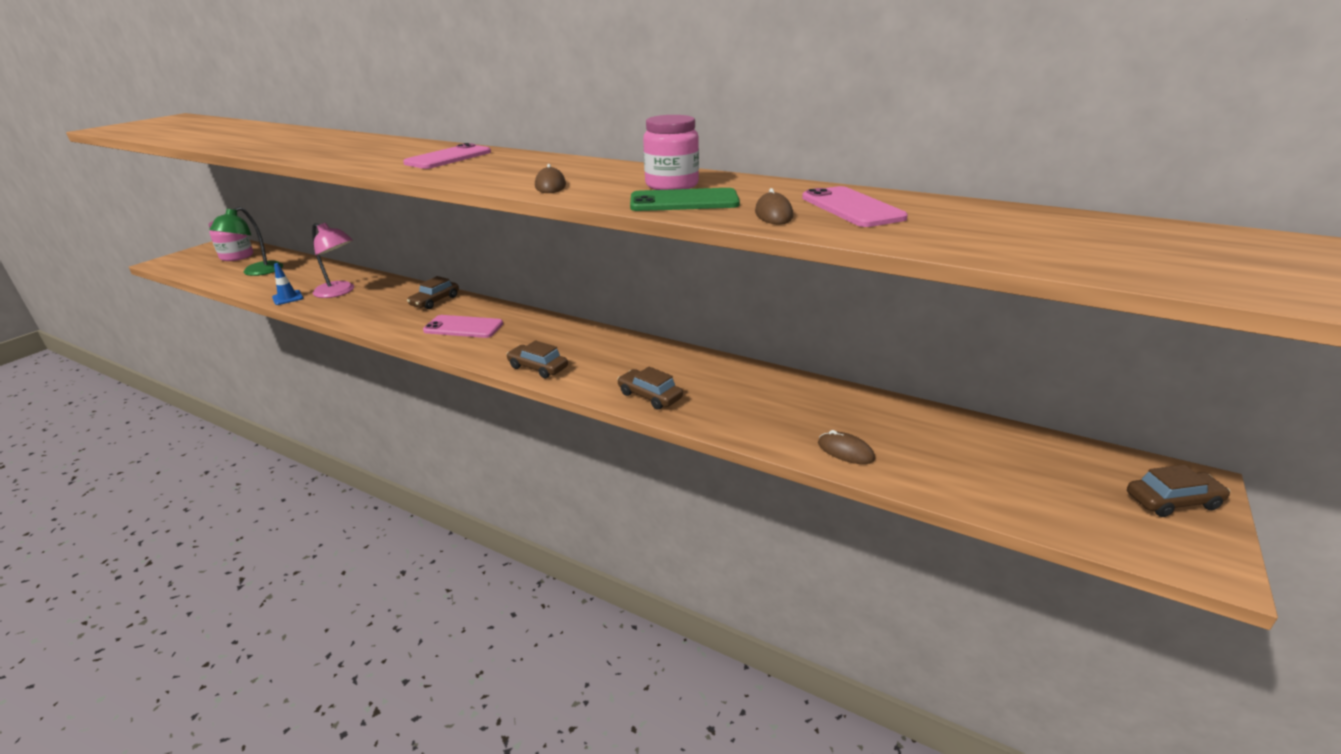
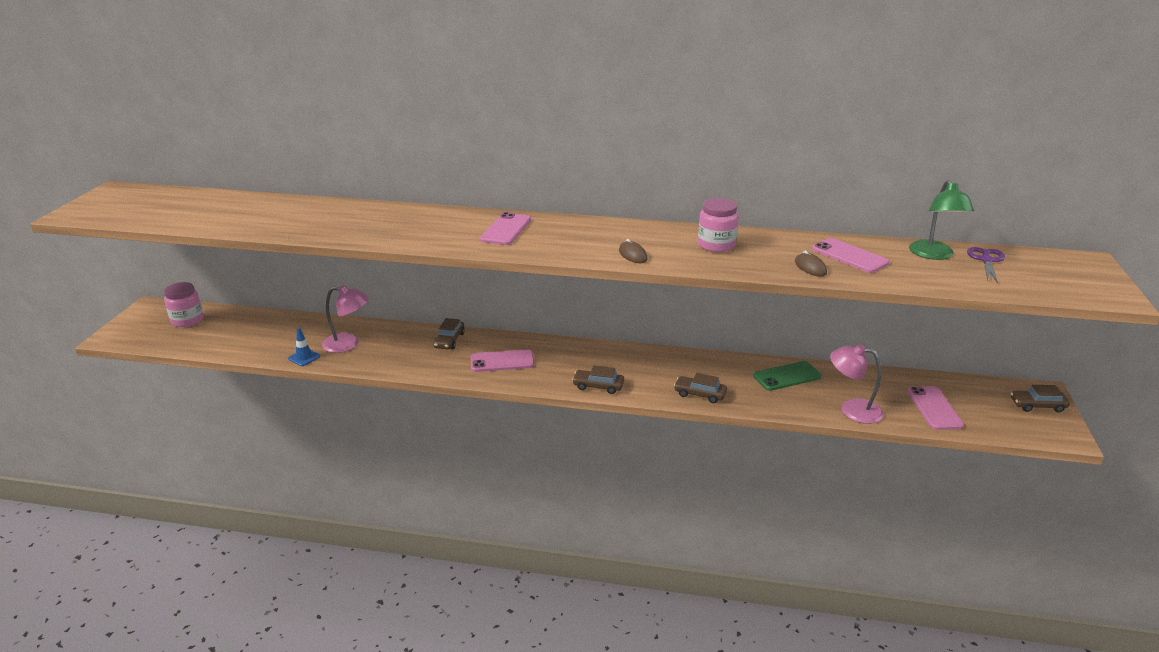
camera: 20 degrees left, 0 degrees up
(256, 272) = (234, 335): green lamp -> green lamp (934, 255)
(684, 201) = (743, 261): green phone -> green phone (787, 376)
(845, 451) = (852, 409): brown mouse -> pink lamp
(980, 473) = (934, 408): none -> pink phone
(1089, 229) = (986, 260): none -> purple scissors
(1172, 501) = (1037, 405): brown car -> brown car turned 150 degrees counterclockwise

